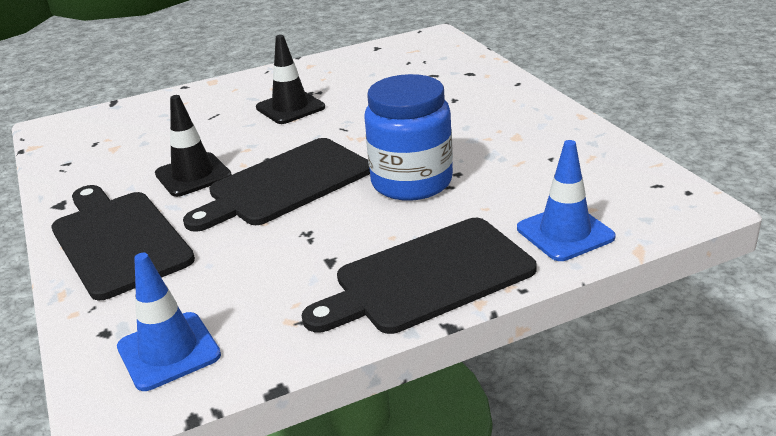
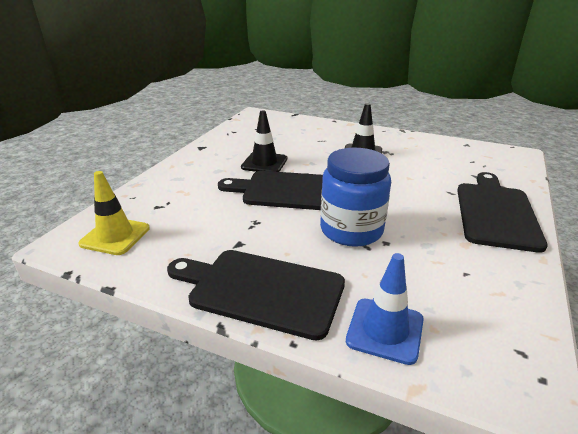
camera: 45 degrees right, 0 degrees up
(118, 240) = (189, 175): black cutting board -> black cutting board (495, 213)
(169, 351) = (115, 236): blue traffic cone -> yellow traffic cone

